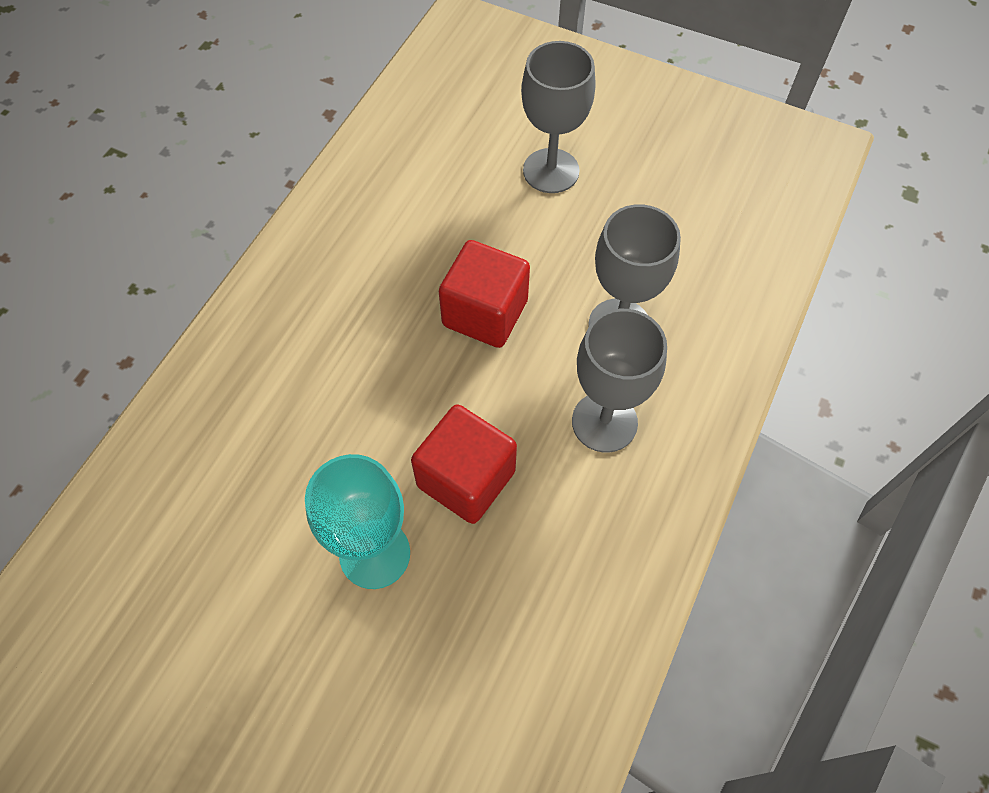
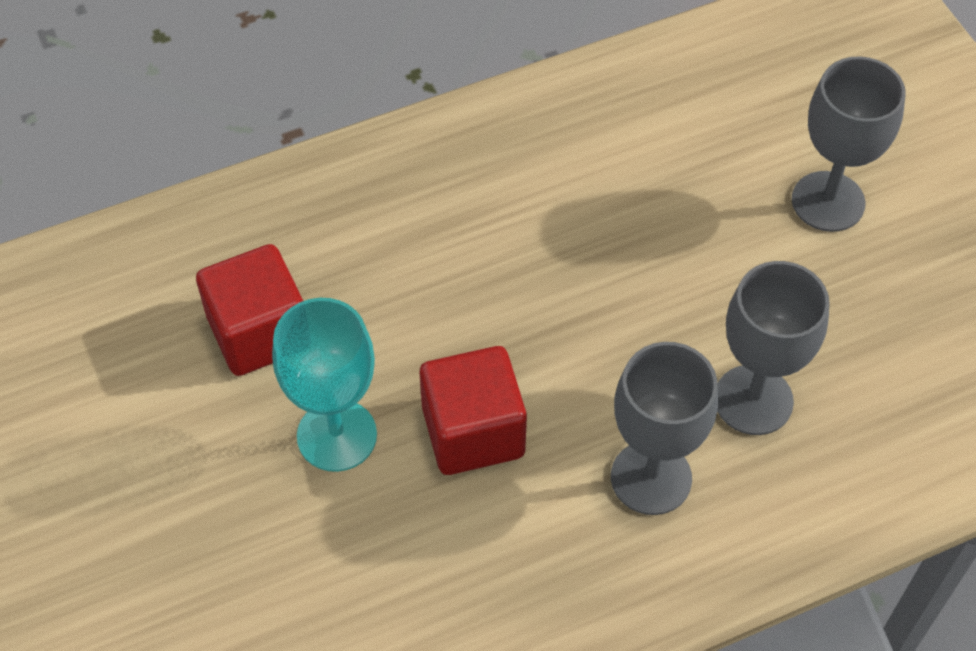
camera: 40 degrees right, 5 degrees down
(485, 313) = (629, 296): red cube -> red cube (259, 333)

